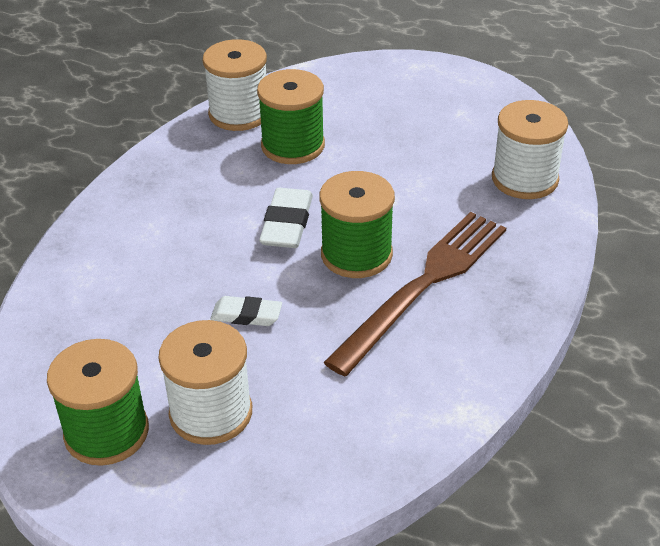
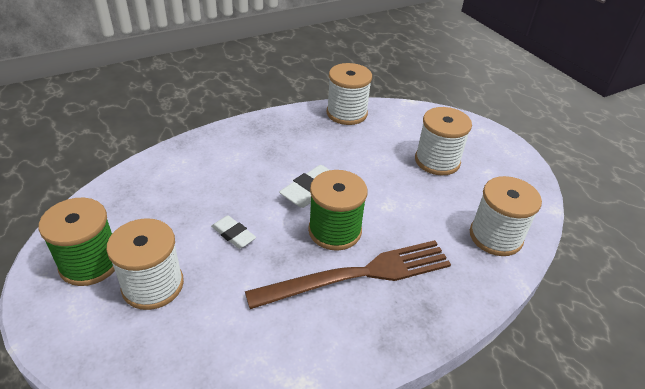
camera: 30 degrees right, 0 degrees up
(293, 146) = (360, 145): green spool -> none
(397, 125) = (437, 161): none -> white spool

